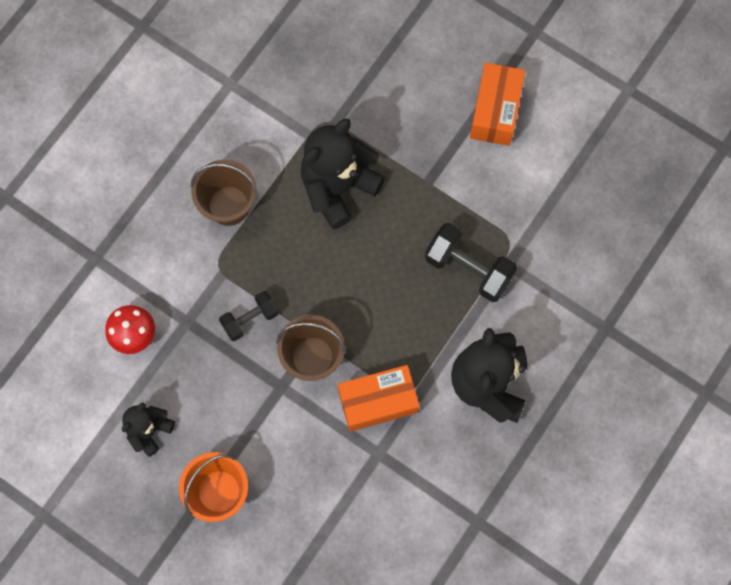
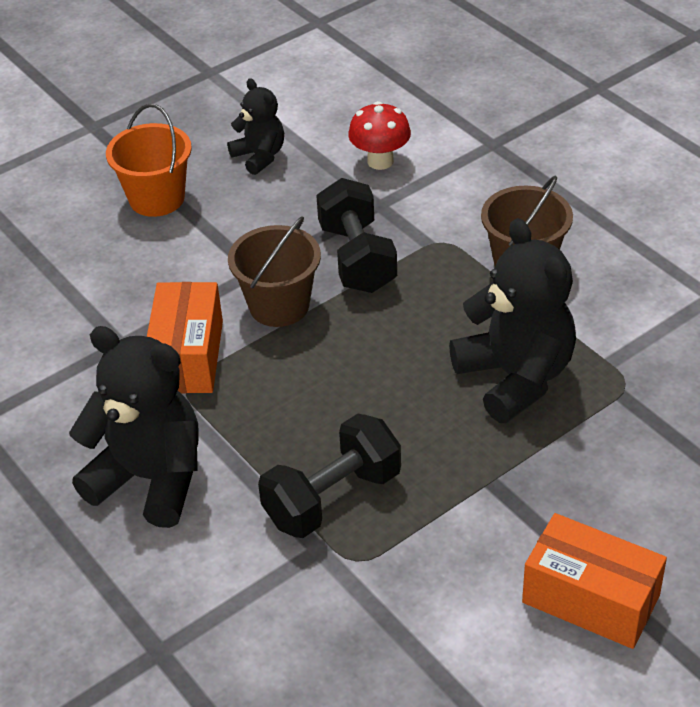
camera: 110 degrees right, 30 degrees down
(250, 319) = (357, 258): black dumbbell -> black dumbbell, size x1.56

